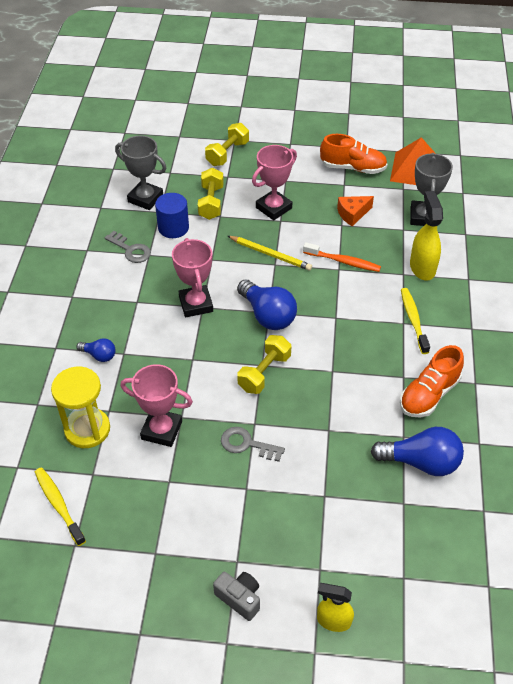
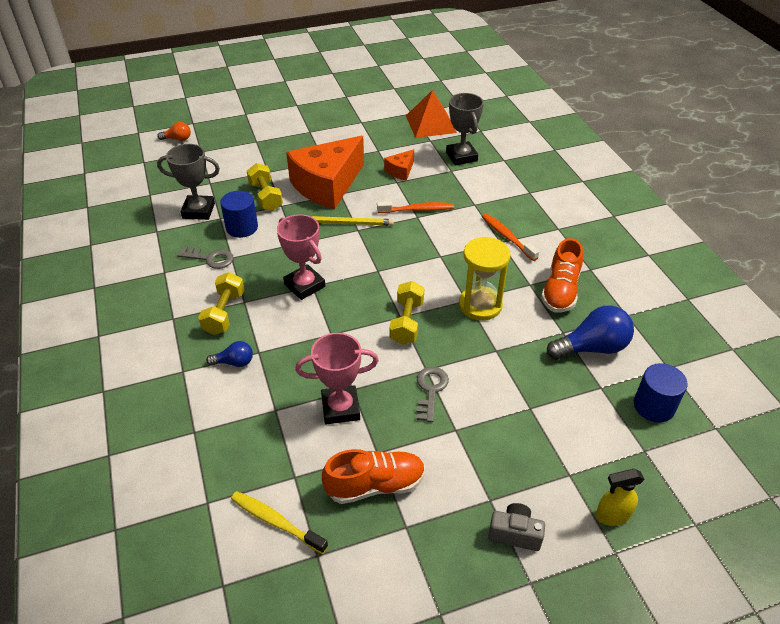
camera: 25 degrees left, 5 degrees down
(87, 429) = (263, 436): yellow hourglass -> yellow hourglass (480, 305)
(165, 117) = (177, 139): none -> orange light bulb
(227, 153) = (256, 153): yellow dumbbell -> yellow dumbbell (224, 313)
(247, 444) = (430, 390): grey key -> grey key turned 105 degrees clockwise
(267, 315) = (378, 273): blue light bulb -> none
(273, 208) = (327, 185): pink trophy -> orange cheese
(353, 168) = (377, 136): orange shoe -> orange shoe (375, 485)
(413, 320) = (507, 237): yellow toothbrush -> orange toothbrush
(422, 267) = (486, 195): yellow spray bottle -> none
(442, 541) = (653, 406): none -> blue cylinder

